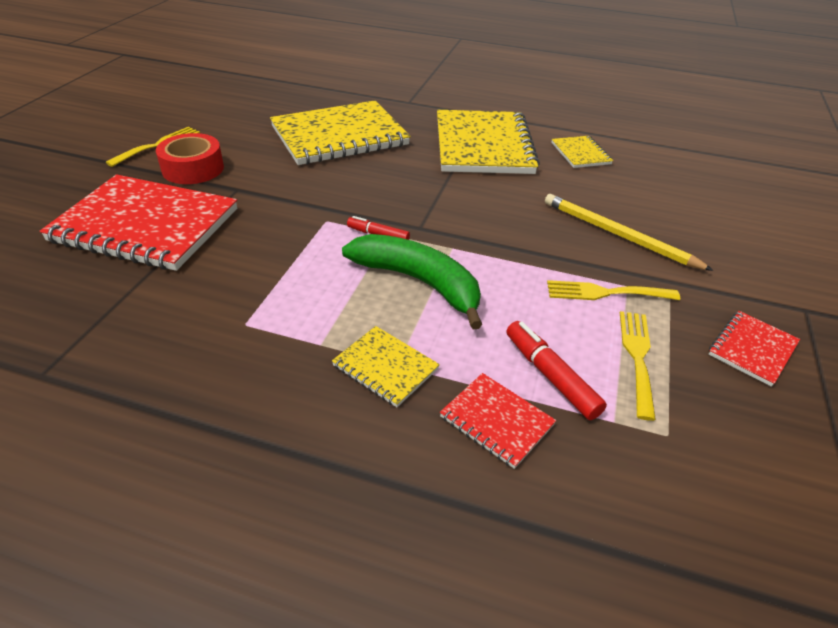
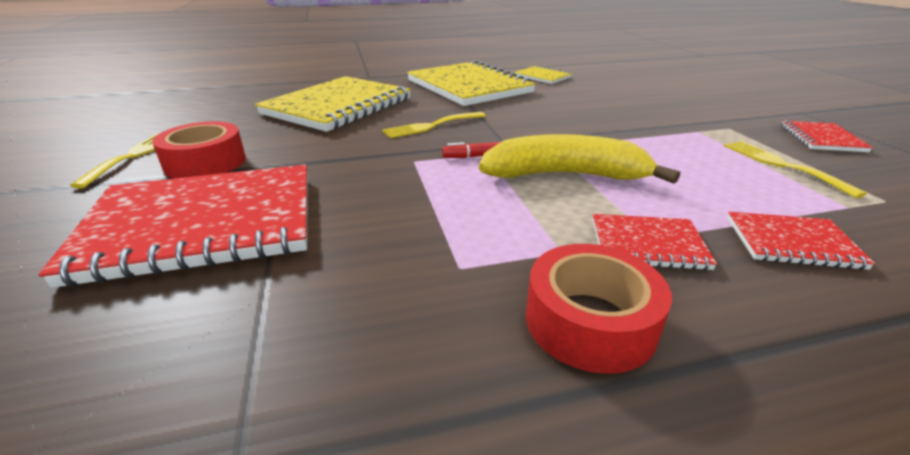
camera: 30 degrees left, 10 degrees down
(268, 396) = (590, 321): none -> red tape
(385, 367) = (647, 244): yellow notebook -> red notebook
(419, 282) = (565, 175): green banana -> yellow banana
(550, 375) = (761, 197): red marker -> none
(605, 293) = (695, 138): yellow fork -> yellow fork (431, 126)
(619, 235) = (643, 108): yellow pencil -> none

